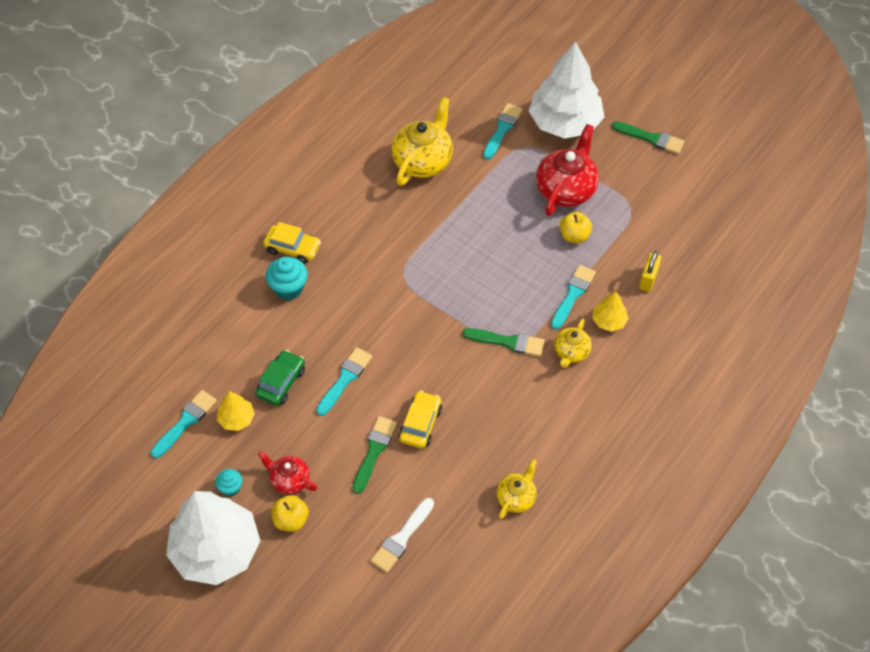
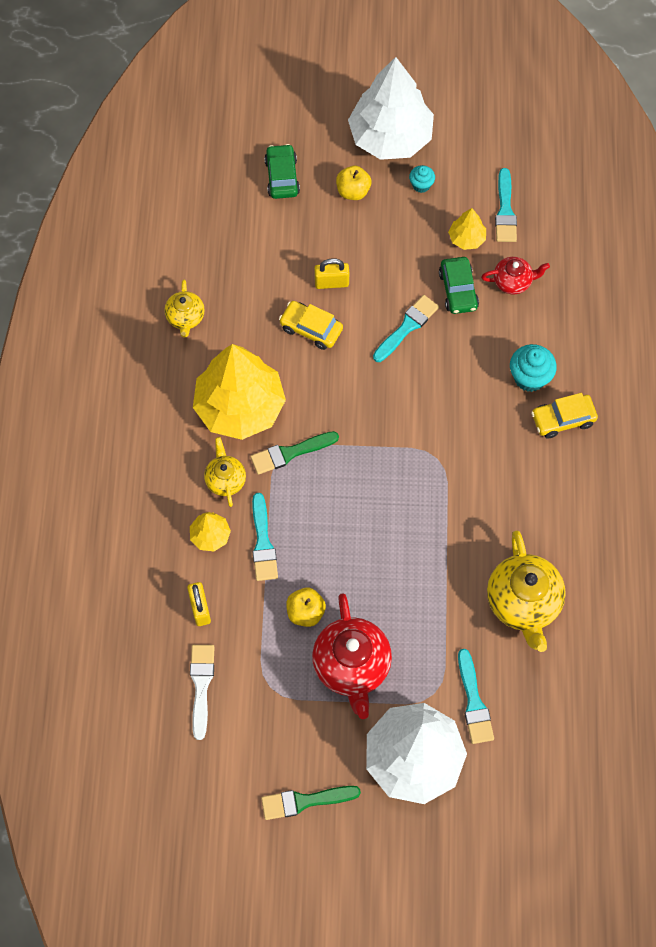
camera: 145 degrees right, 10 degrees up
(289, 480) = (380, 219): red teapot -> red teapot (513, 281)
(340, 574) = (282, 177): none -> green car
(345, 379) = (407, 327): turquoise brush -> turquoise brush turned 135 degrees counterclockwise
(374, 451) = (331, 283): green brush -> yellow padlock
(402, 538) = (255, 231): white brush -> white brush (201, 685)
(420, 424) = (311, 329): yellow car -> yellow car turned 135 degrees clockwise
(522, 398) = (240, 407): none -> yellow tree

